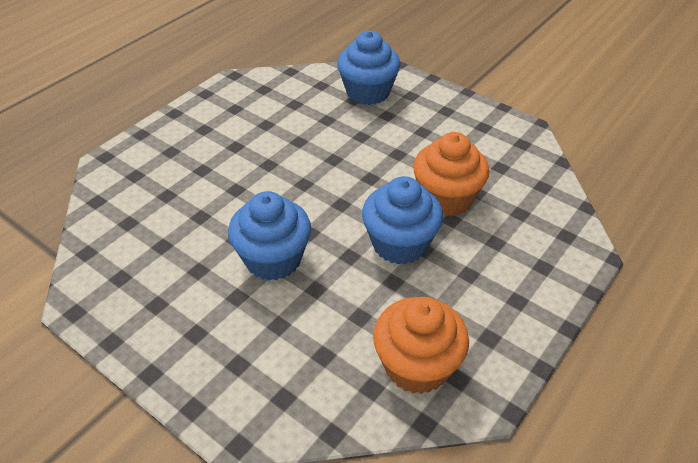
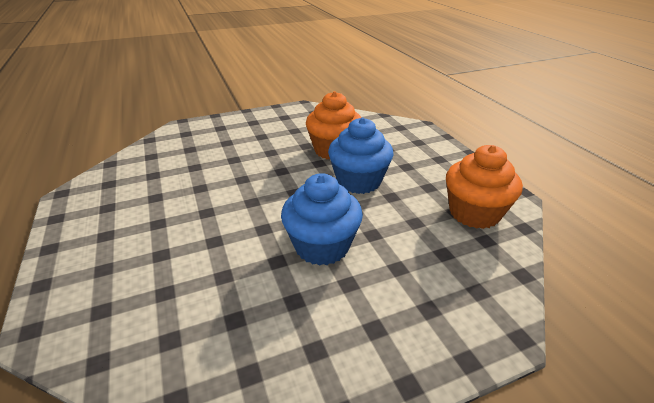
camera: 60 degrees left, 10 degrees down
(368, 92) = (191, 141): blue cupcake -> none

